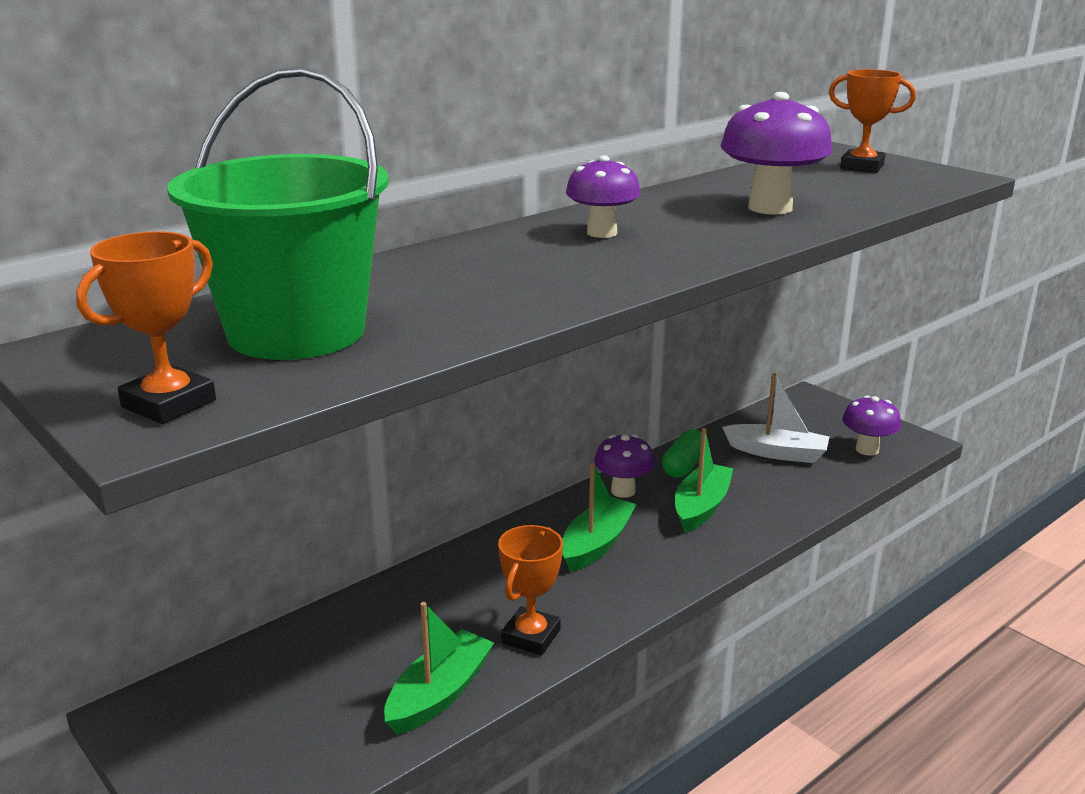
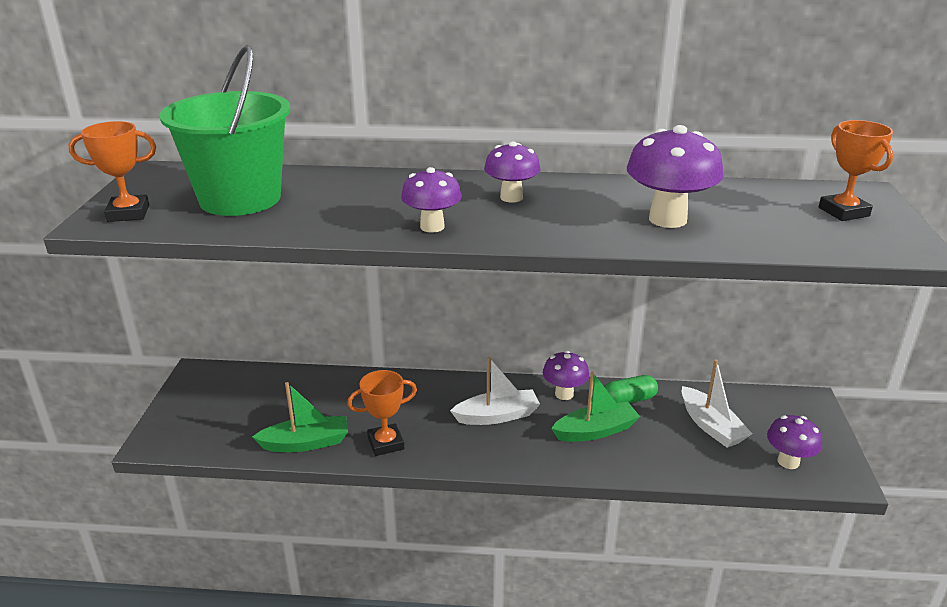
camera: 45 degrees right, 5 degrees up
(596, 544) = (497, 416): green boat -> white boat
(600, 279) = (432, 227): none -> purple mushroom

